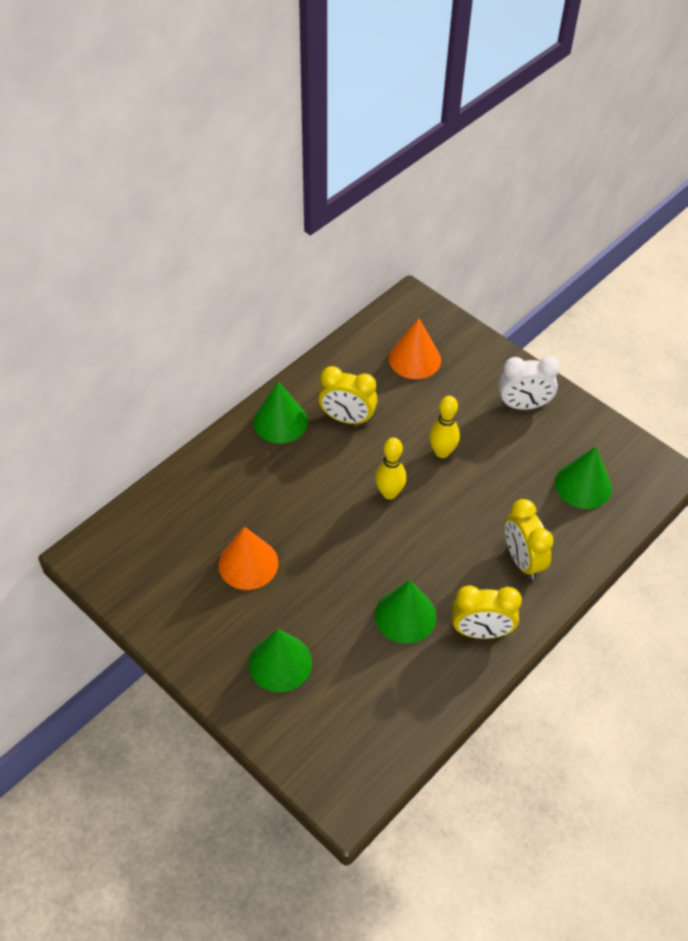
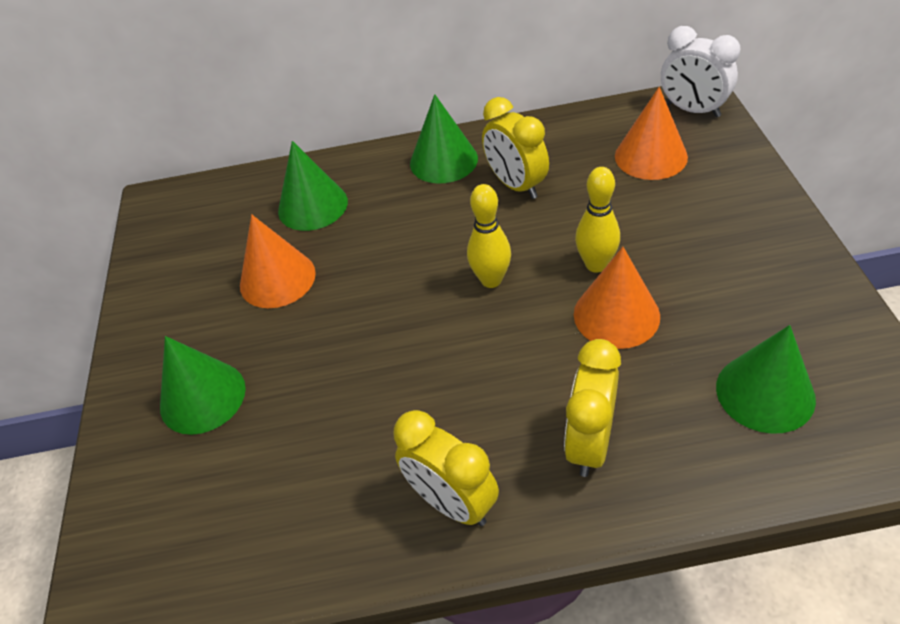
camera: 45 degrees right, 5 degrees down
(405, 615) = (380, 426): green cone -> green cone (312, 206)
(478, 479) = (616, 315): none -> orange cone
(523, 405) = (754, 257): white clock -> white clock (692, 110)

